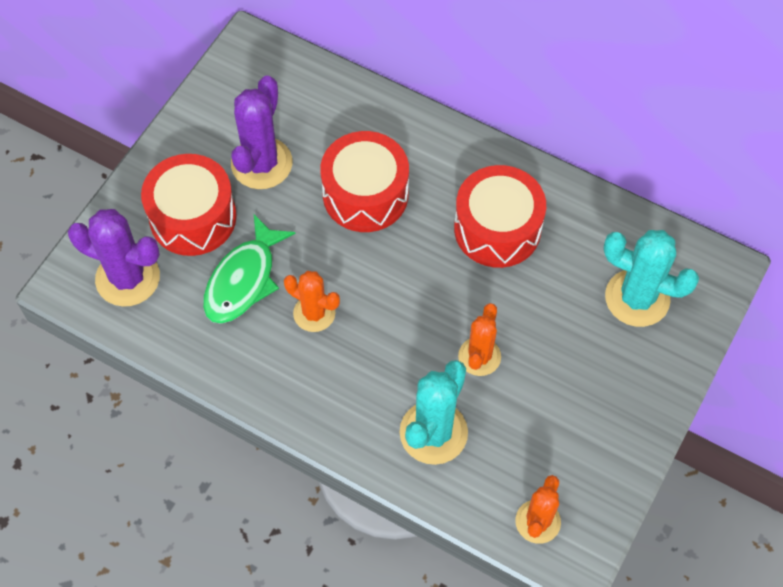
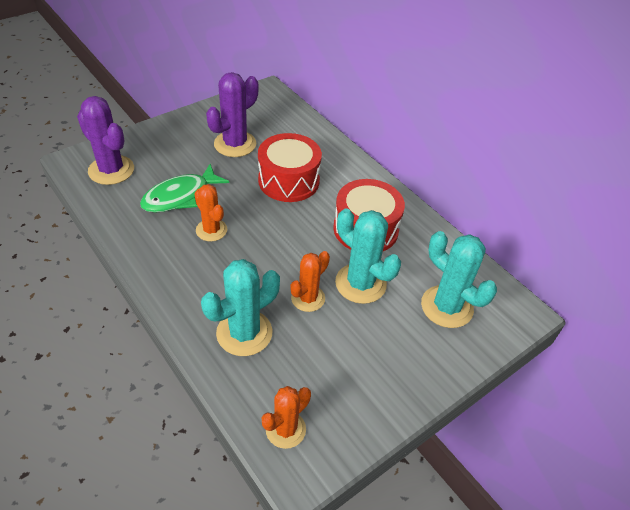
camera: 20 degrees right, 15 degrees down
(193, 217) = (174, 155): red drum -> none
(528, 310) = (360, 283): none -> turquoise cactus

